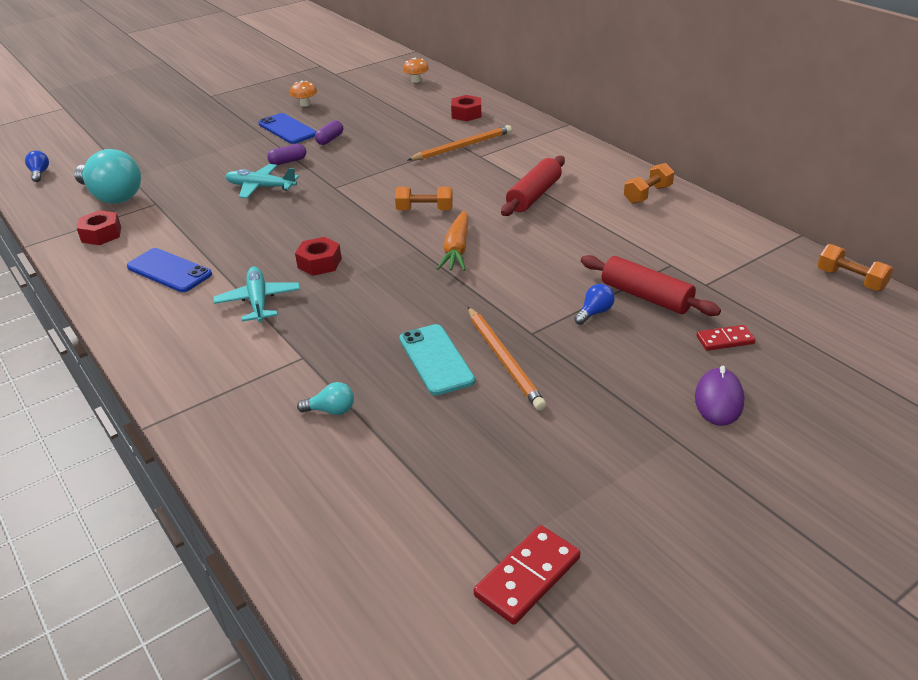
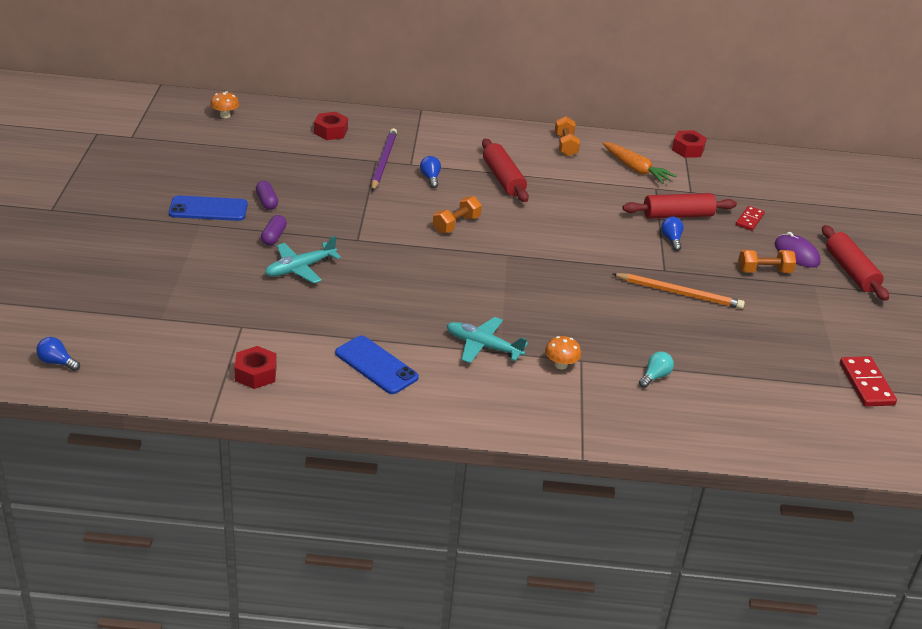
camera: 55 degrees left, 0 degrees up
(112, 196) = (186, 342): turquoise light bulb -> none
(169, 271) = (376, 365): blue phone -> blue phone turned 60 degrees clockwise
(305, 104) = (171, 179): orange mushroom -> orange mushroom (561, 365)
(319, 263) = (466, 299): red nut -> red nut (688, 149)
(436, 360) = (649, 315): turquoise phone -> none
(456, 249) = (530, 242): orange carrot -> orange carrot (636, 169)
(462, 146) = (383, 162): orange pencil -> purple pencil
(474, 171) = (430, 178): none -> blue light bulb
(758, 456) = (851, 271): none -> red rolling pin
(850, 280) = (744, 153): orange dumbbell -> orange dumbbell (764, 271)

